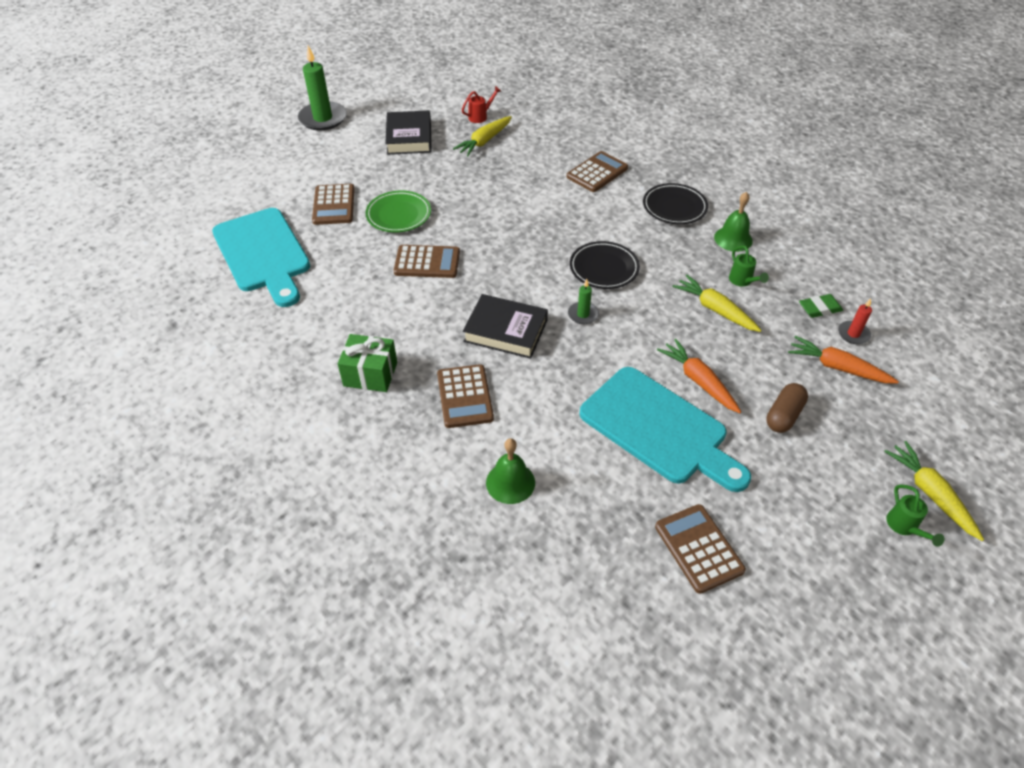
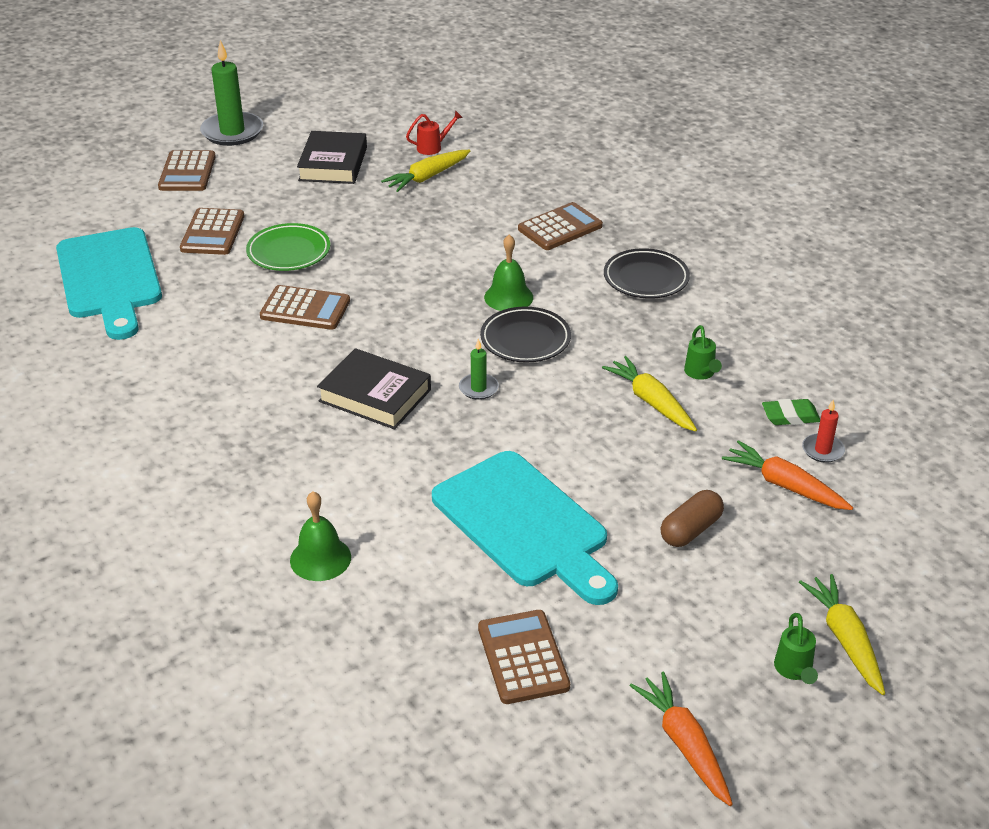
camera: 10 degrees right, 10 degrees down
(370, 374) = (194, 423): green gift -> none
(465, 396) = (298, 461): brown calculator -> brown calculator (187, 172)
(698, 380) = (596, 478): orange carrot -> orange carrot (684, 744)
(733, 239) = (709, 323): green bell -> green bell (508, 297)

